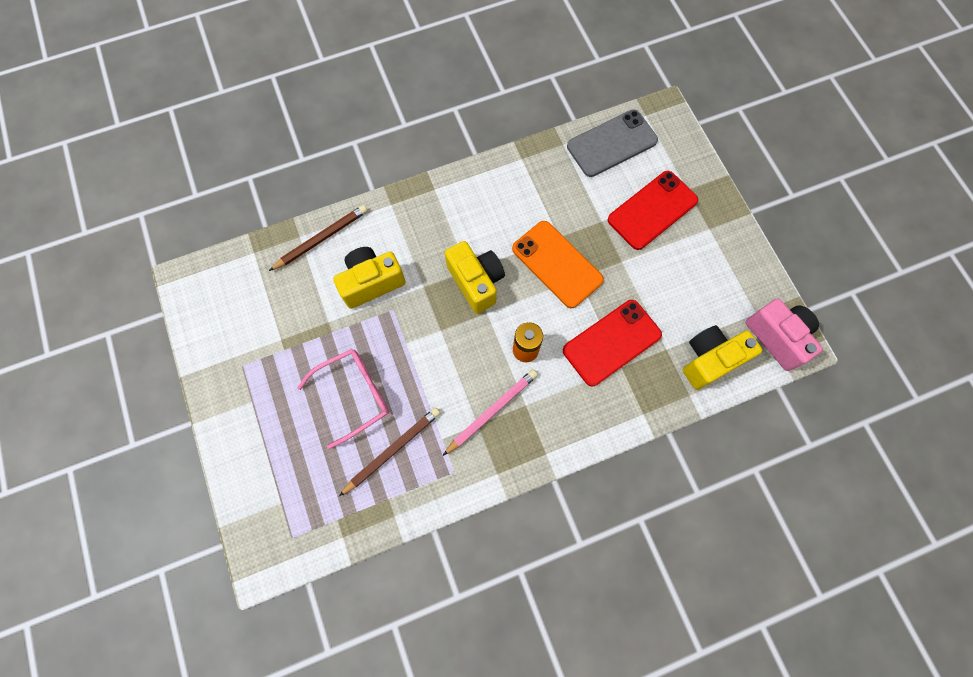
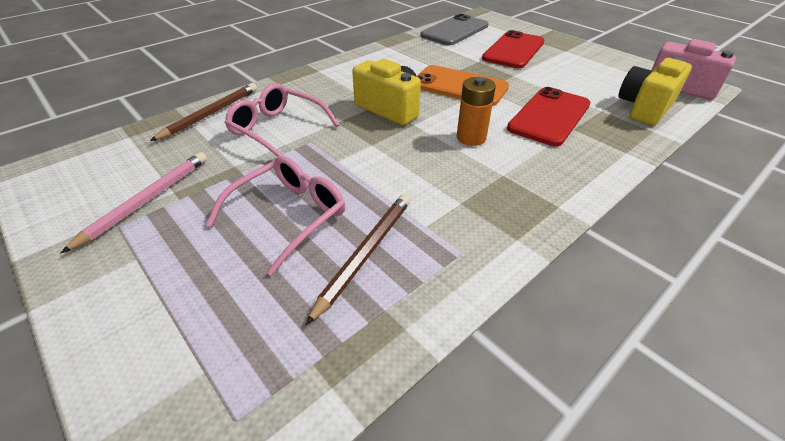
camera: 20 degrees left, 30 degrees down
(371, 282) = (278, 129): yellow camera -> pink glasses
(492, 411) = (469, 187): pink pencil -> pink pencil (147, 200)

